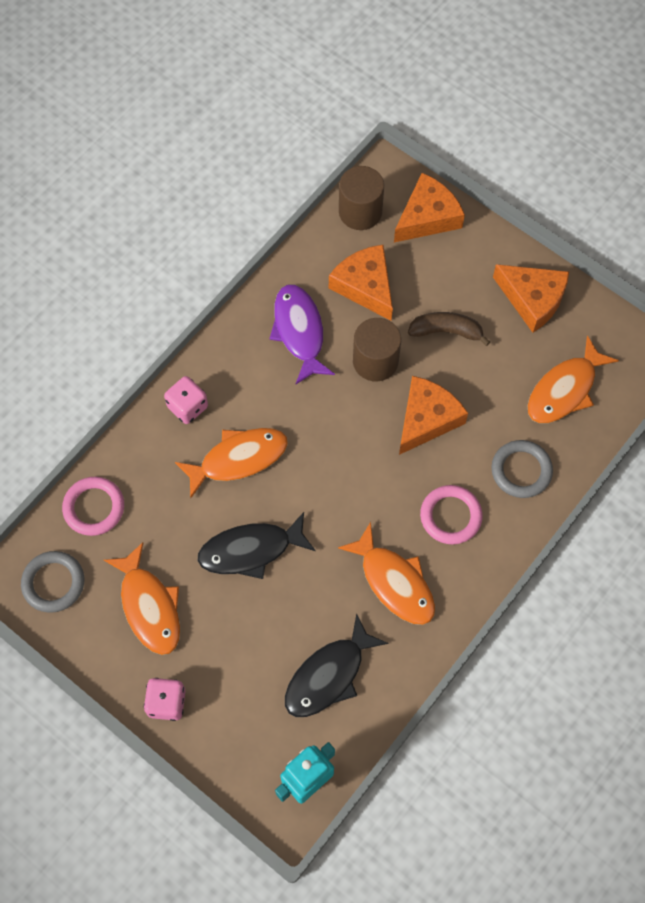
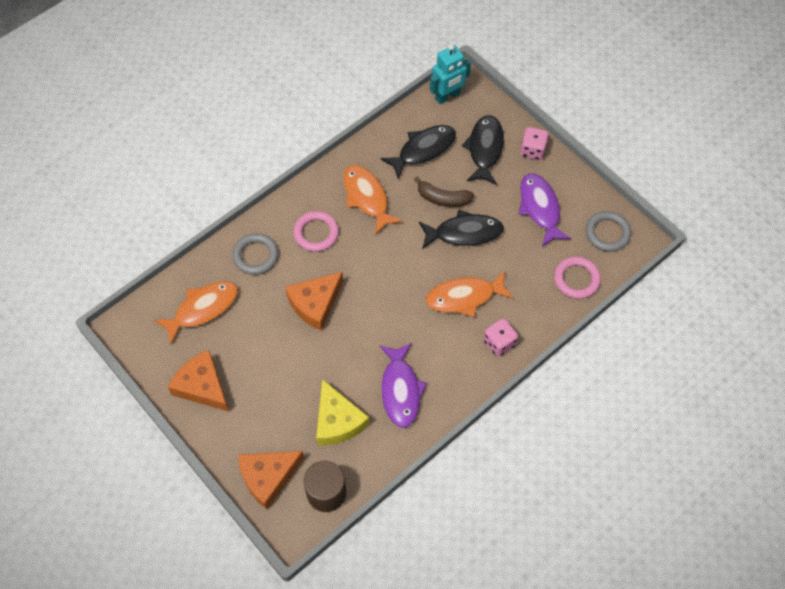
camera: 170 degrees left, 5 degrees down
(149, 606) = (540, 208): orange fish -> purple fish
(238, 692) = (485, 149): none -> black fish
(365, 286) = (337, 421): orange cheese -> yellow cheese
(375, 361) = (344, 355): brown cylinder -> none
(446, 331) = (281, 370): brown banana -> brown banana (443, 198)

